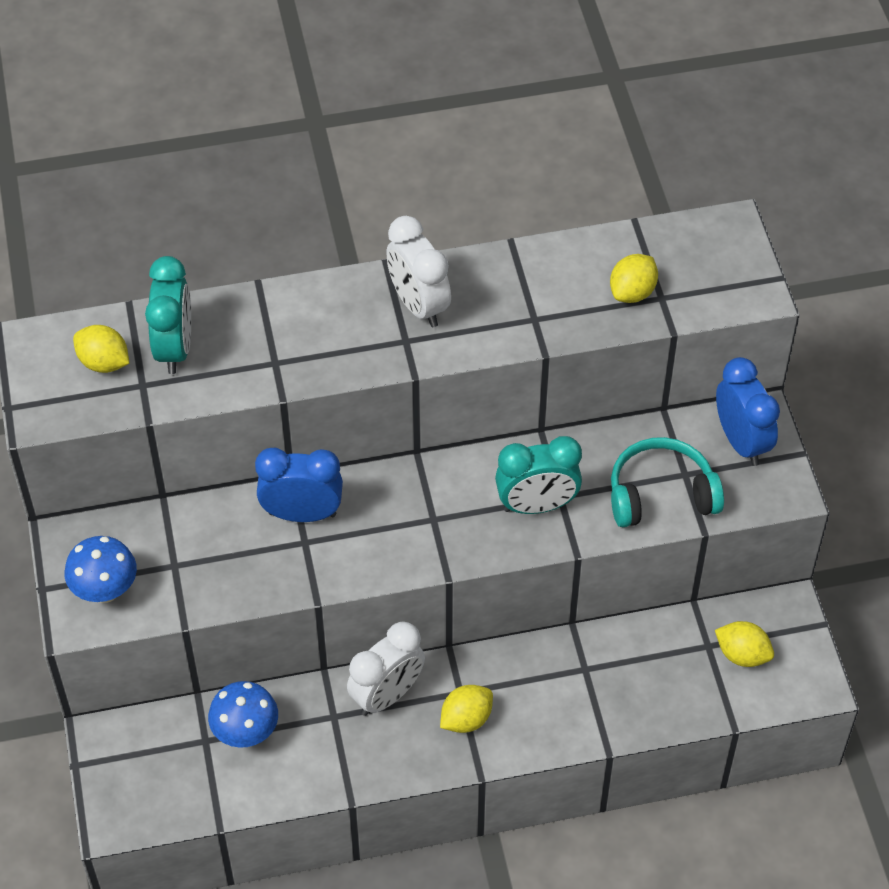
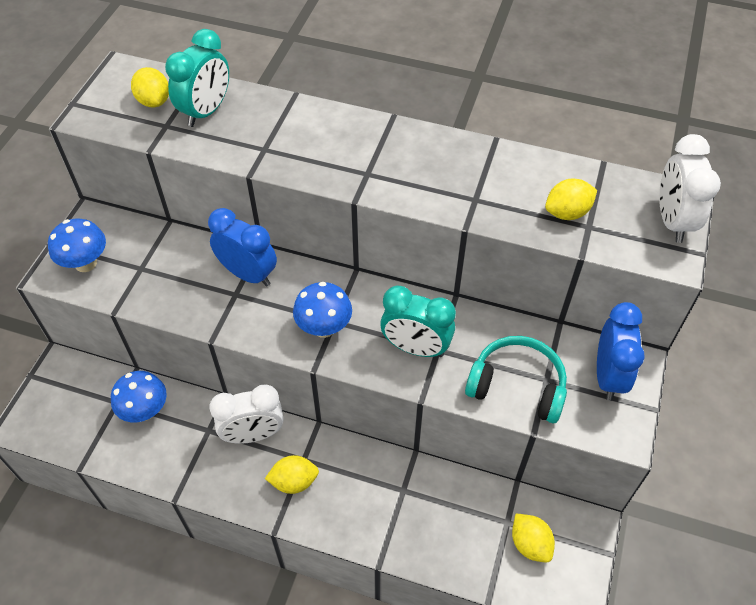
camera: 30 degrees right, 0 degrees up
(418, 305) = (395, 154): white clock -> white clock (672, 221)
(427, 531) = (324, 328): none -> blue mushroom

